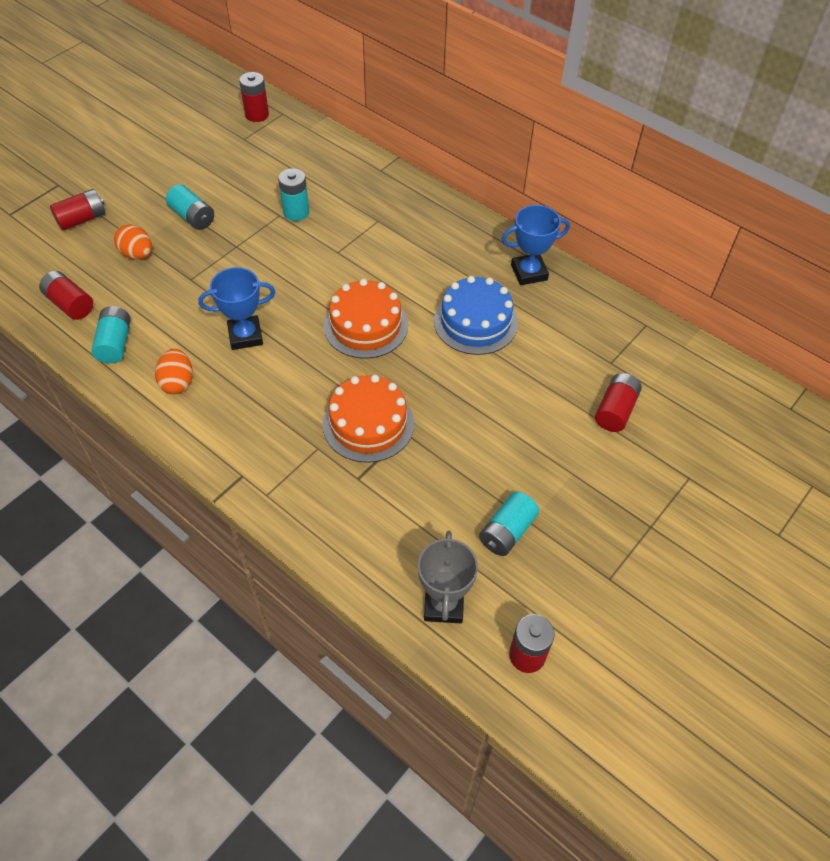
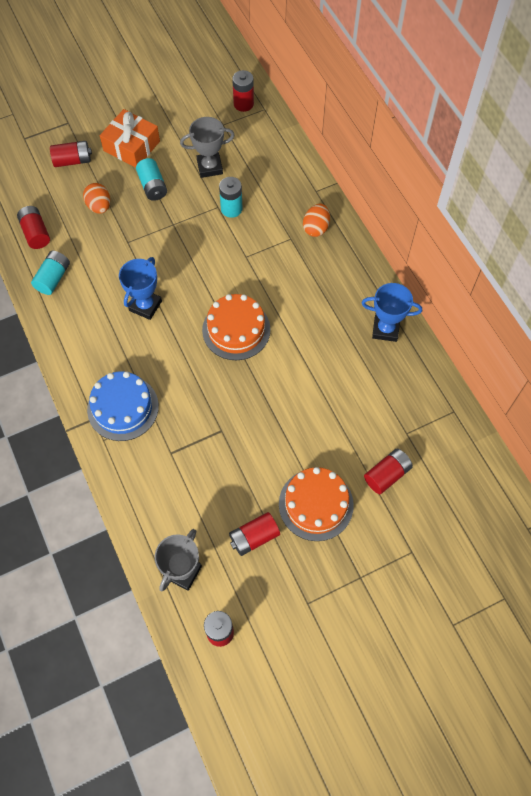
camera: 25 degrees right, 10 degrees up
(147, 186) = (131, 146): none -> orange gift
(178, 382) = (82, 327): orange egg -> orange egg (316, 228)
(245, 336) = (145, 306): blue trophy -> blue trophy turned 75 degrees counterclockwise
(250, 181) = (209, 167): none -> grey trophy
(368, 423) = (198, 412): orange cake -> orange cake (316, 504)
(475, 322) = (320, 358): blue cake -> blue cake (123, 408)
(507, 531) = (254, 537): turquoise battery -> red battery

